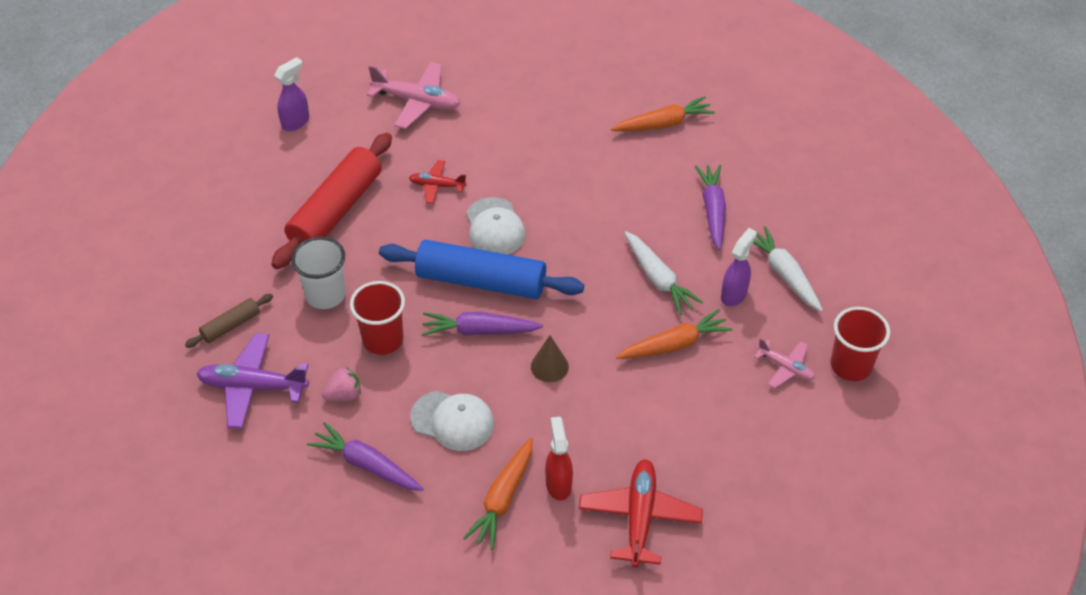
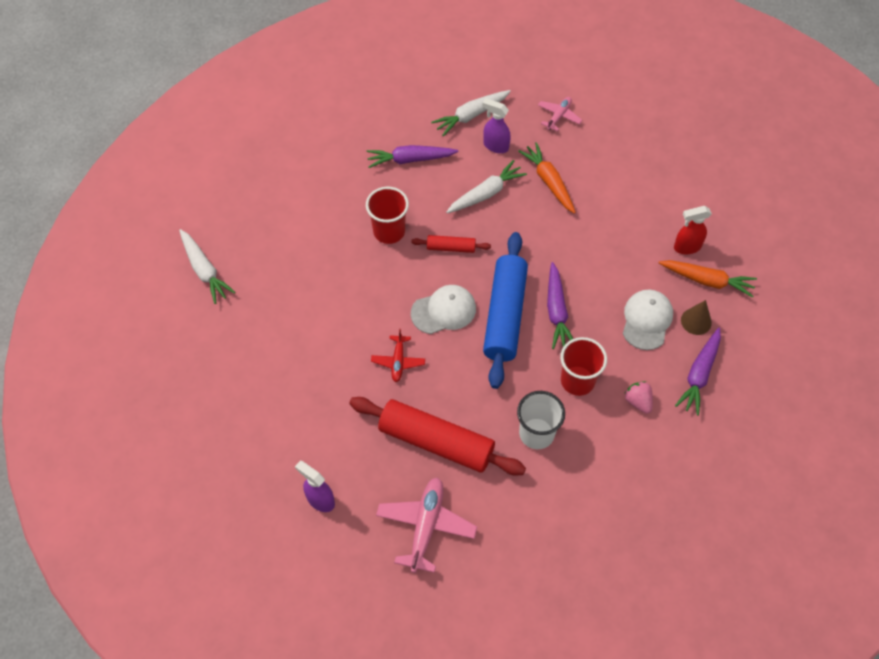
camera: 95 degrees left, 10 degrees up
(231, 326) = (582, 506): brown rolling pin -> none
(253, 387) = (643, 474): purple plane -> none
(417, 101) = (287, 392): pink plane -> pink plane (426, 526)
(549, 366) = (583, 260): brown cone -> brown cone (696, 321)
(570, 43) = (204, 270): none -> white carrot
(580, 239) = (451, 248): none -> red rolling pin
(639, 517) = (702, 198): red plane -> none
(663, 123) = (311, 195): orange carrot -> none
(850, 366) = (550, 80): red cup -> red cup (389, 231)

